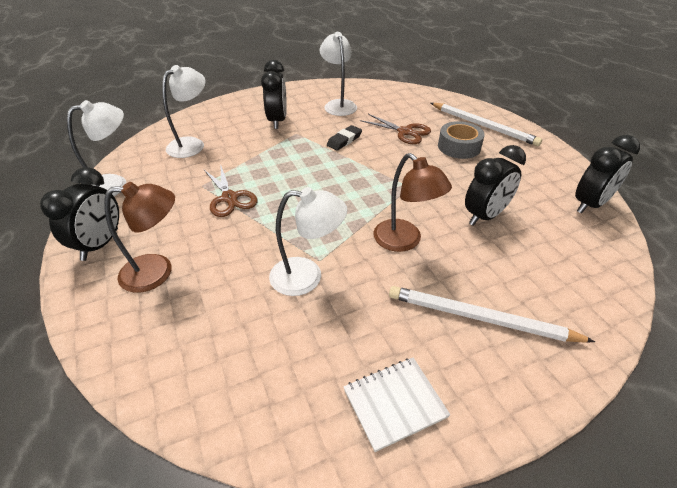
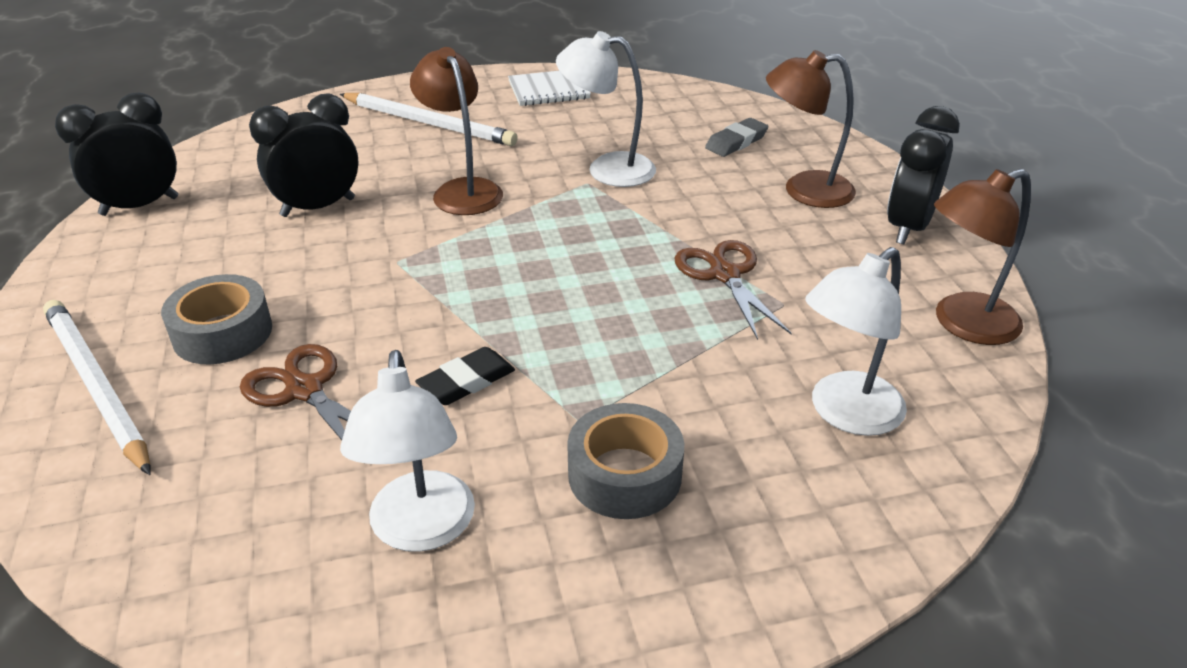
camera: 170 degrees left, 5 degrees down
(114, 184) = (962, 324): white lamp -> brown lamp
(196, 329) = (736, 142): none -> grey eraser
(277, 121) = (624, 475): black clock -> grey tape

